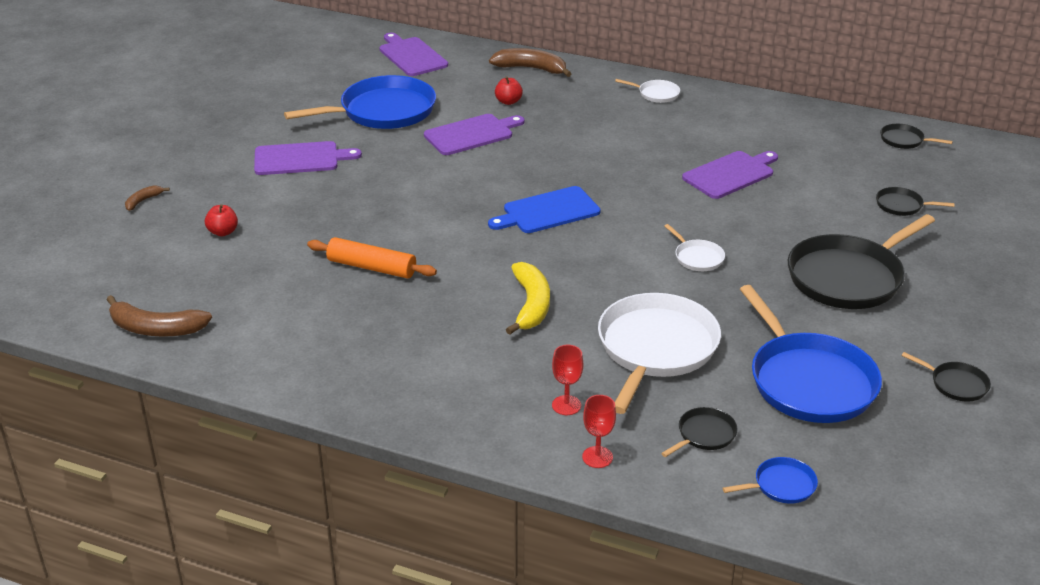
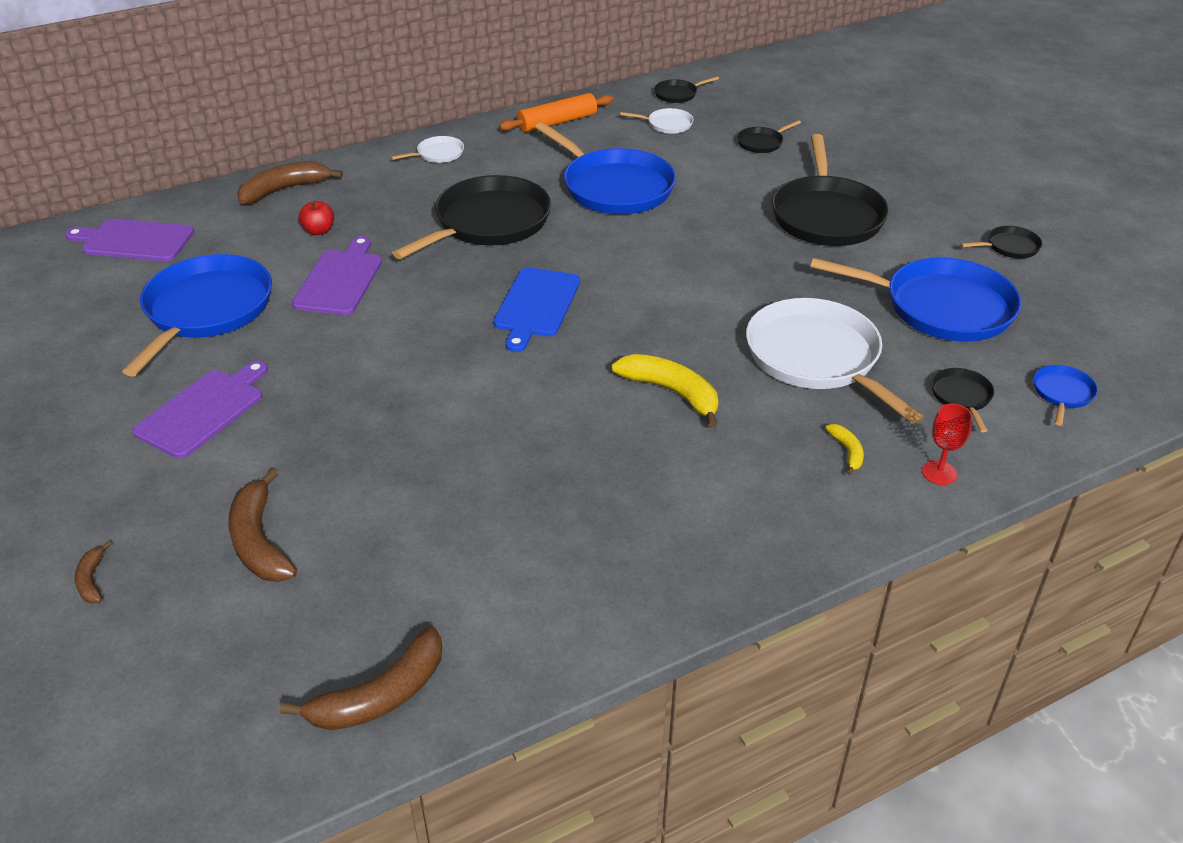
camera: 50 degrees left, 5 degrees up
(223, 232) = (260, 541): red apple -> brown banana
(371, 267) = (481, 462): orange rolling pin -> orange rolling pin (557, 122)
(566, 405) = (847, 452): red goblet -> yellow banana
(609, 150) = (488, 223): none -> black pan
(697, 257) = (712, 267): white pan -> white pan (667, 124)
(730, 174) = (614, 187): purple cutting board -> blue pan

